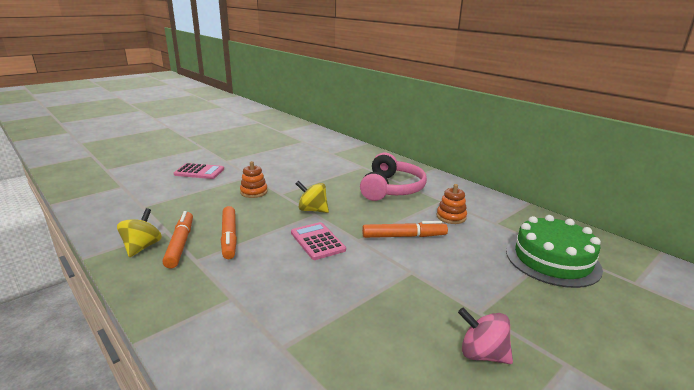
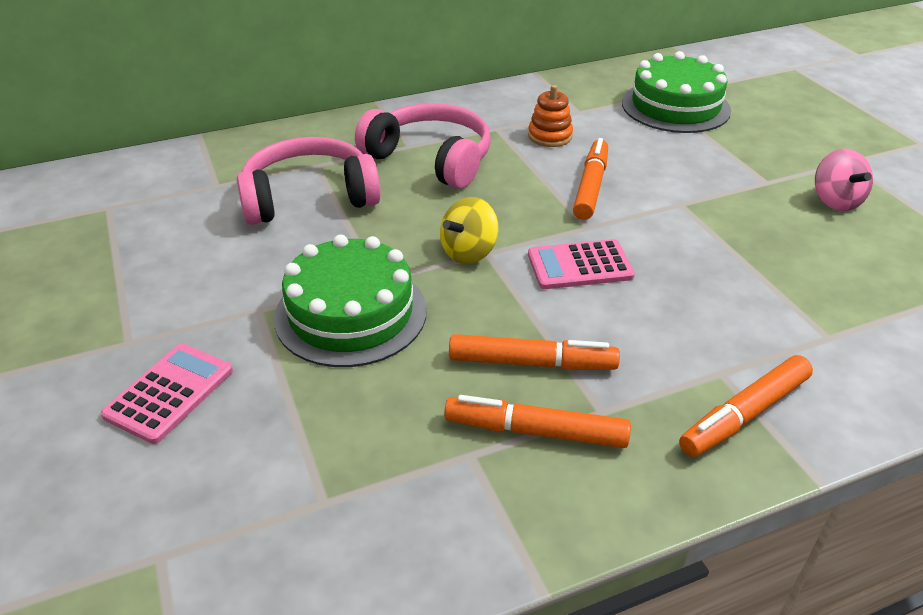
camera: 70 degrees left, 15 degrees up
(142, 247) = (530, 491): yellow spinning top -> none
(195, 309) = (744, 414): none -> orange marker
(254, 192) = (351, 313): orange stacking toy -> green cake
(334, 170) = (309, 197): none -> pink headphones
(482, 354) = (835, 201): pink spinning top -> pink spinning top turned 60 degrees counterclockwise

